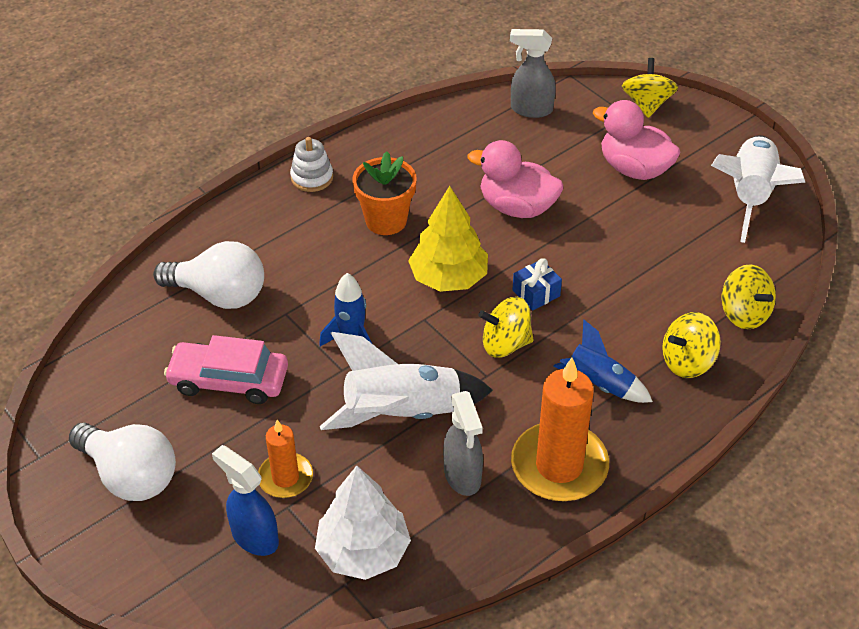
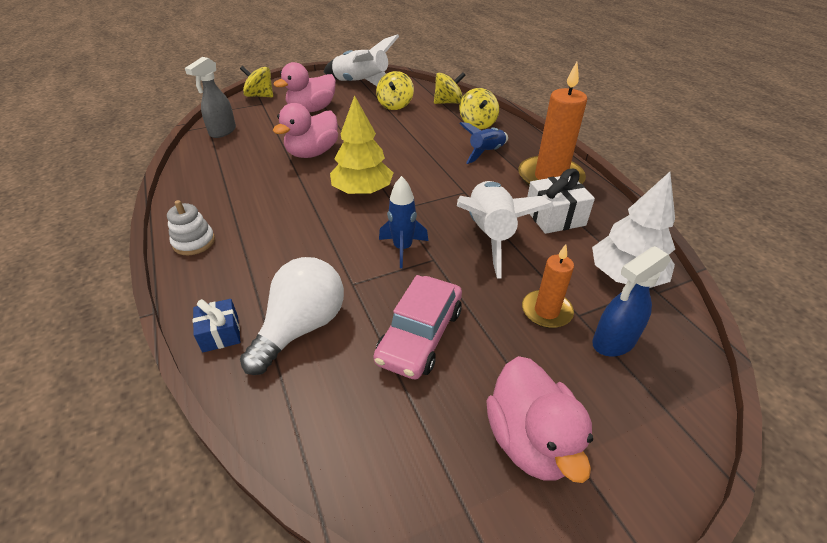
camera: 75 degrees left, 5 degrees down
(130, 476) = (531, 440): white light bulb -> pink duck
(386, 220) = (280, 210): orange flower pot -> none
(462, 476) = (555, 217): grey spray bottle -> white gift
(505, 344) = (438, 179): yellow spinning top -> yellow spinning top (395, 105)
(536, 293) = (398, 160): blue gift -> blue gift (220, 334)

